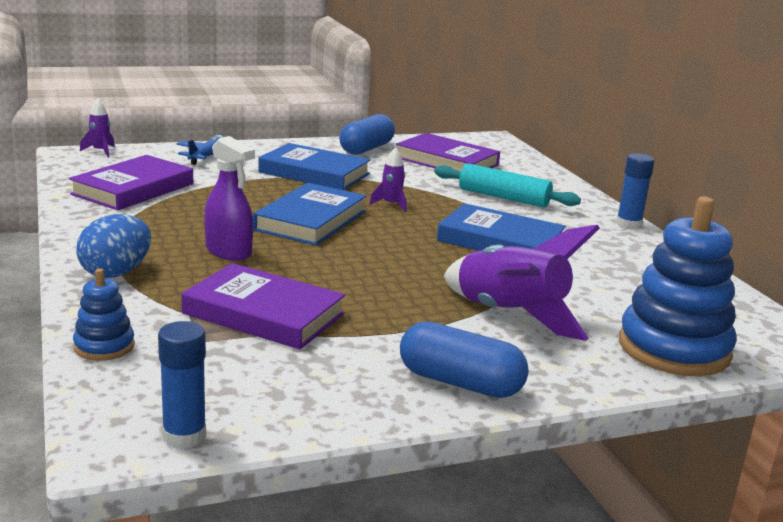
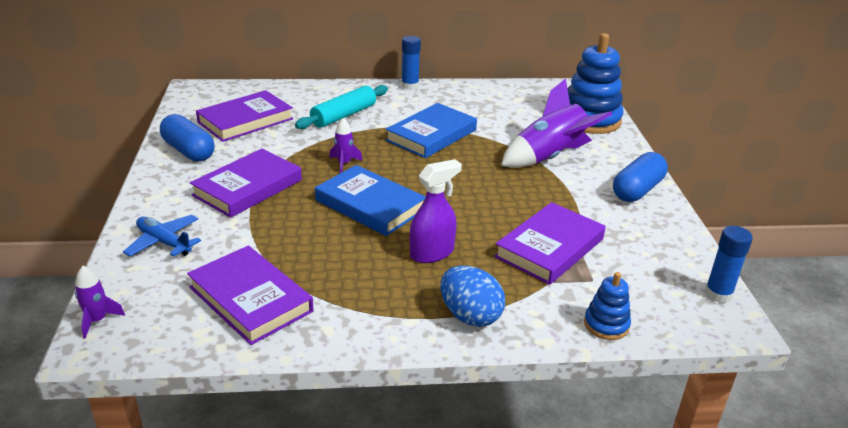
camera: 75 degrees left, 10 degrees up
(314, 173) = (248, 188): blue book -> purple book

